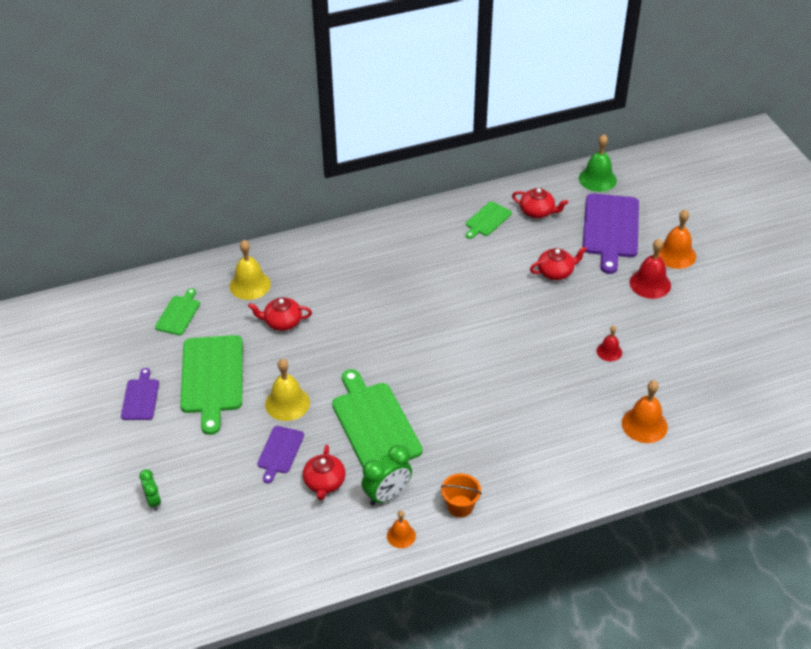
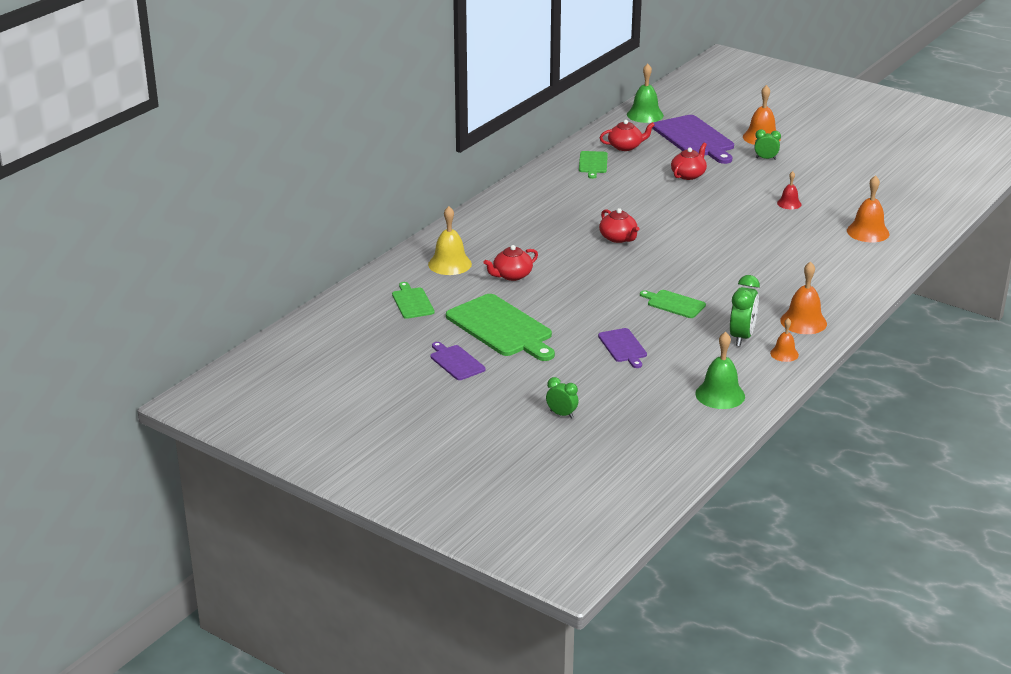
camera: 35 degrees left, 15 degrees down
(287, 403) = (587, 318): yellow bell -> none
(296, 552) = (720, 395): none -> green bell
(324, 482) = (684, 349): red teapot -> red teapot (618, 238)
(374, 424) = (674, 304): green cutting board -> green cutting board, size x0.52
(460, 506) = (803, 322): orange bucket -> orange bell
(650, 283) = (766, 158): red bell -> green clock

